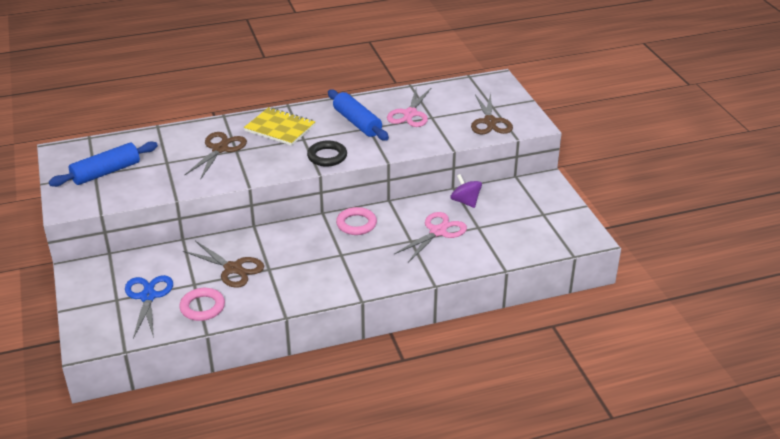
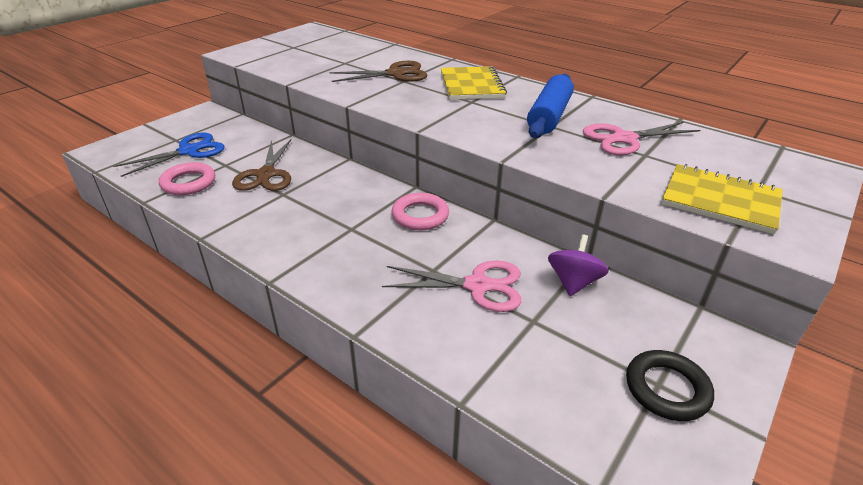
camera: 55 degrees right, 0 degrees up
(106, 172) = (301, 49): blue rolling pin -> none
(327, 156) = (458, 123): black ring -> black ring (667, 389)
(490, 122) = (720, 200): brown scissors -> yellow notebook

